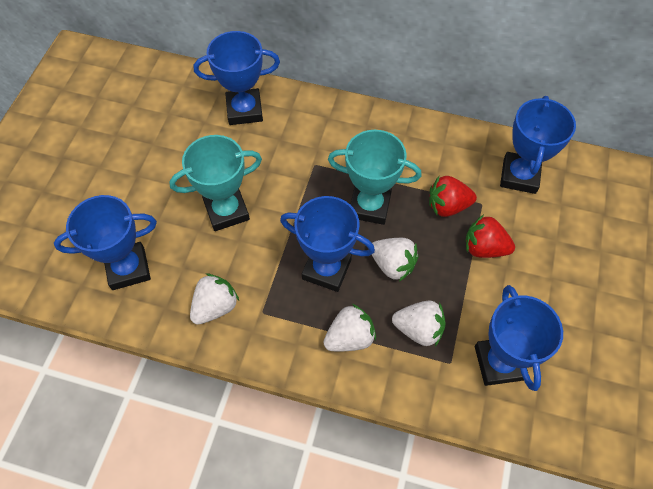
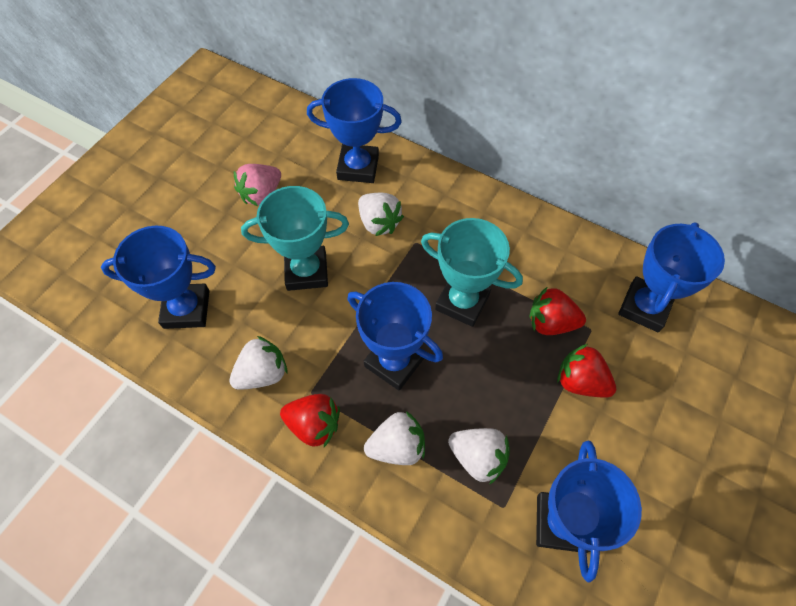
camera: 15 degrees right, 0 degrees up
(164, 153) = (261, 194): none -> pink strawberry
(274, 338) = (314, 425): none -> red strawberry
(392, 265) = (469, 375): white strawberry -> white strawberry (379, 223)

